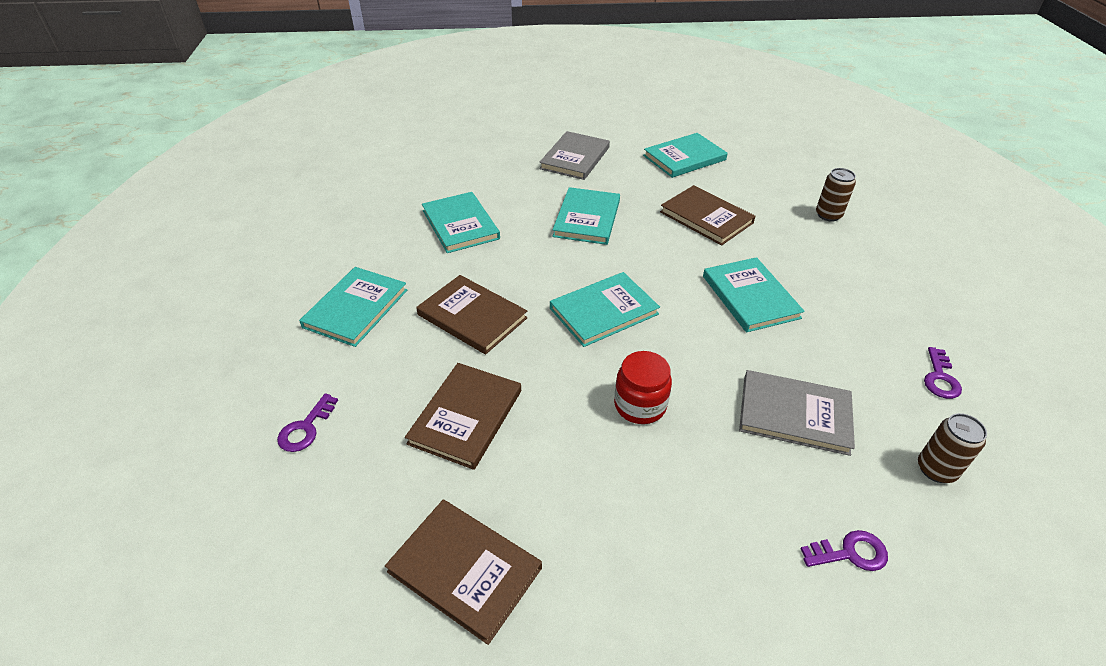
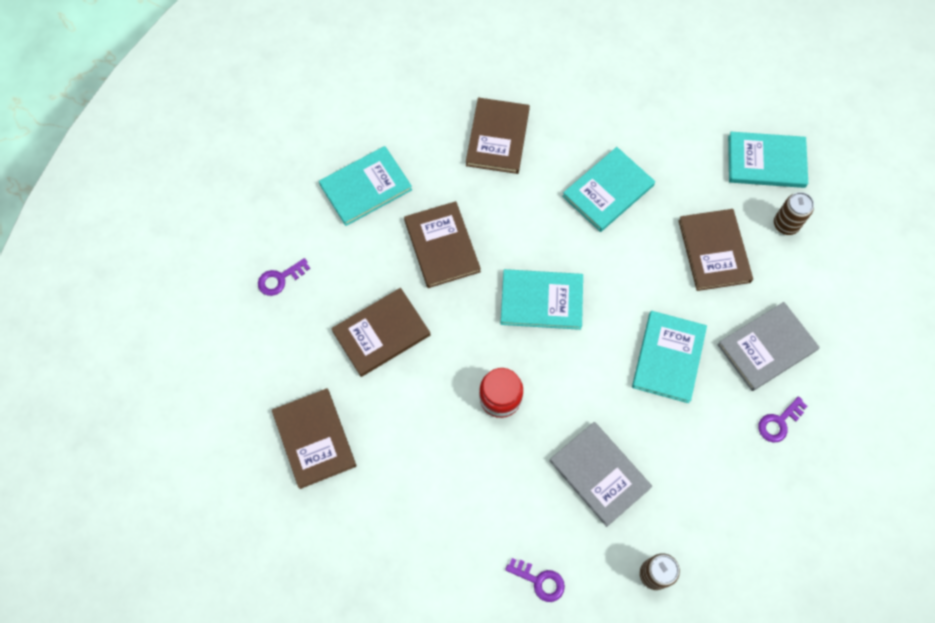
camera: 35 degrees right, 25 degrees up
(460, 224) = (498, 137): turquoise book -> brown book
(575, 158) = (660, 103): grey book -> grey book (766, 347)
(828, 215) = (831, 314): brown can -> brown can (786, 224)
(940, 378) = (739, 519): purple key -> purple key (779, 422)

